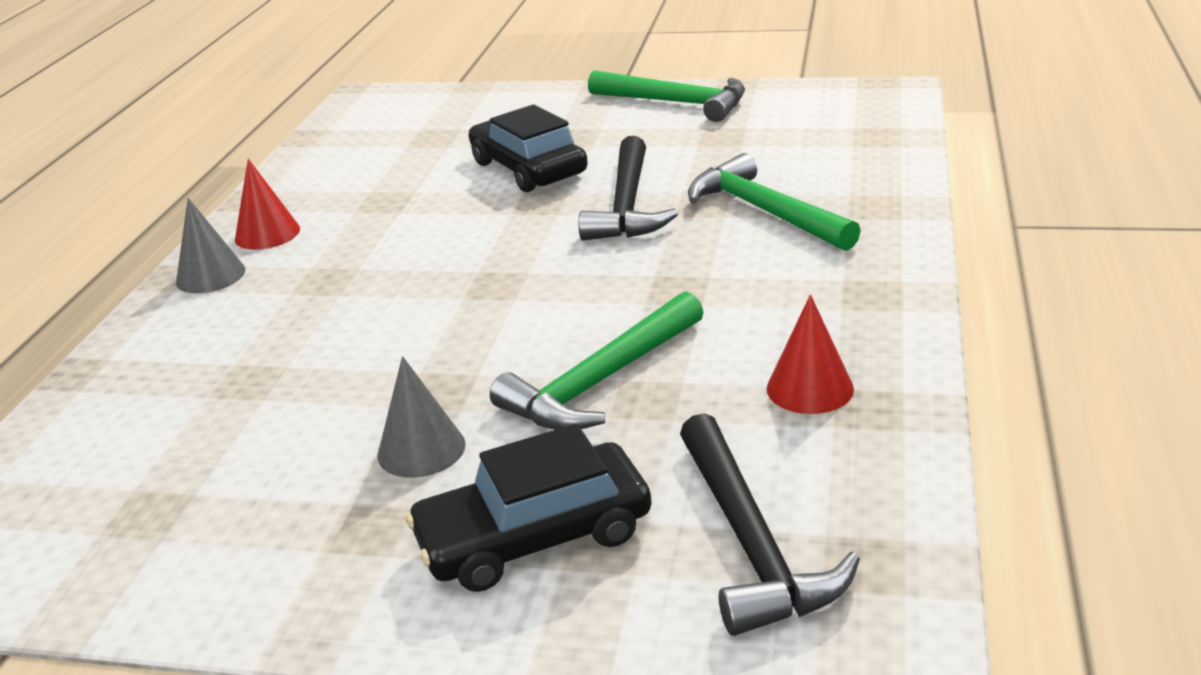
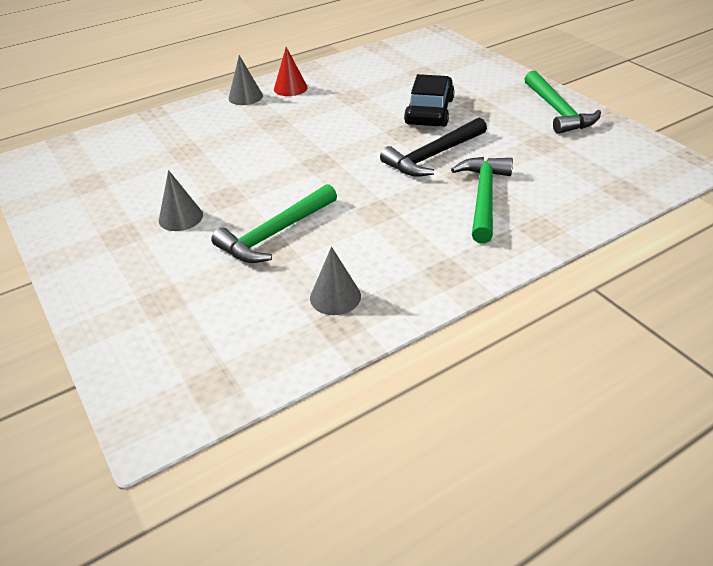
camera: 45 degrees right, 10 degrees up
(534, 536) = (150, 279): black car -> none
(601, 381) = (275, 233): green hammer -> green hammer turned 45 degrees counterclockwise
(751, 543) = (197, 341): black hammer -> none
(810, 388) = (335, 297): red cone -> grey cone

